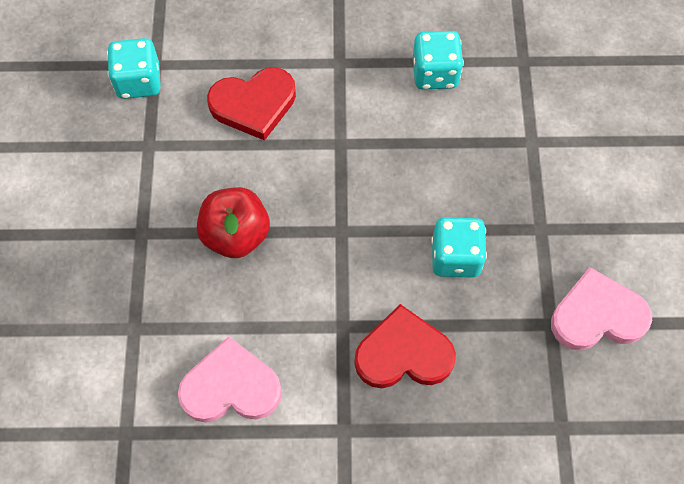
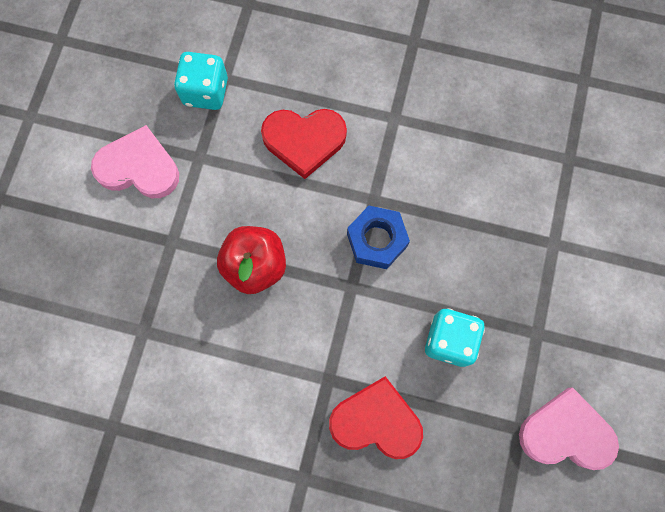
camera: 15 degrees right, 10 degrees up
(231, 387) = (214, 410): pink heart -> pink heart (139, 167)
(354, 180) = (377, 240): none -> blue nut
(435, 73) = (481, 151): turquoise dice -> none

